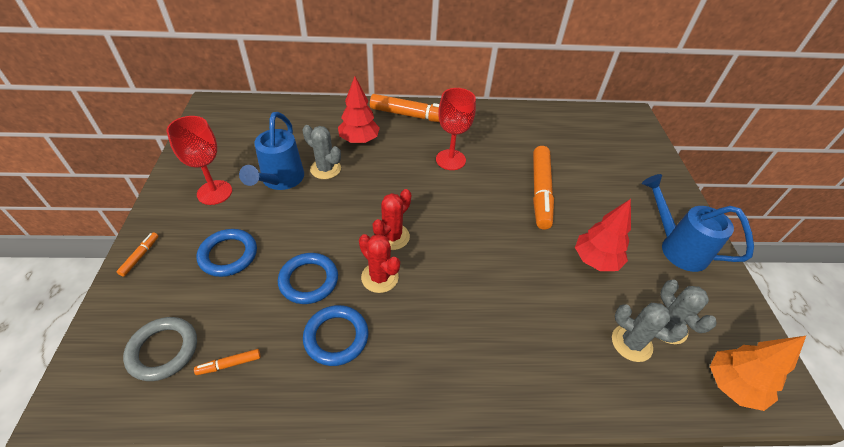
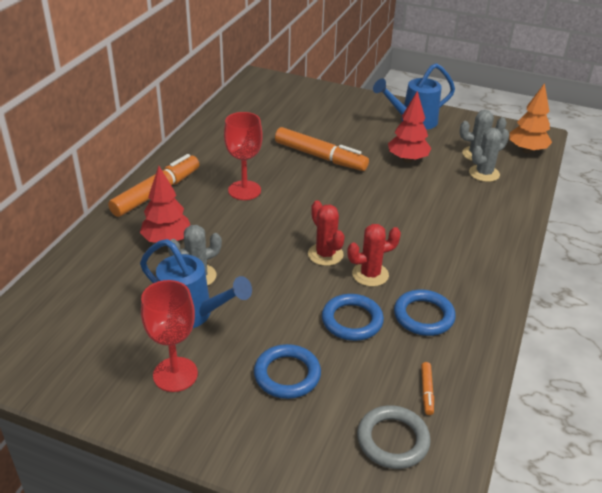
camera: 65 degrees left, 10 degrees down
(140, 256) = (247, 454): orange marker -> none

